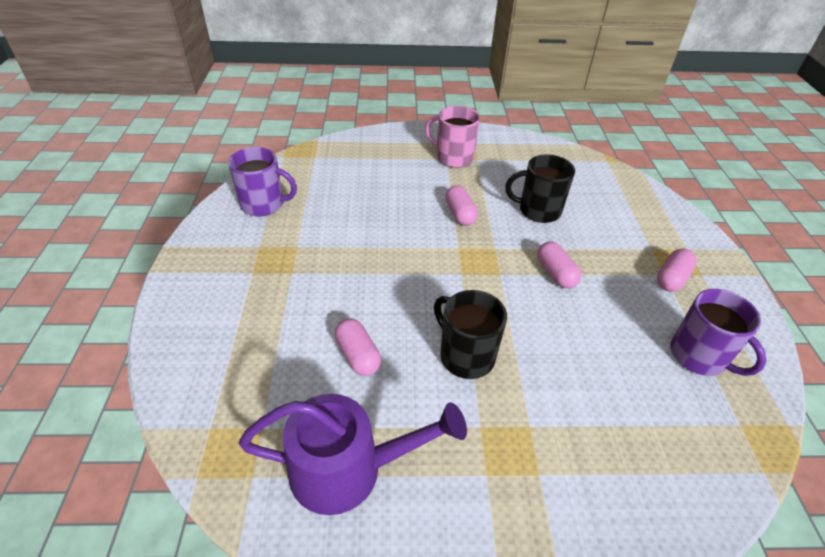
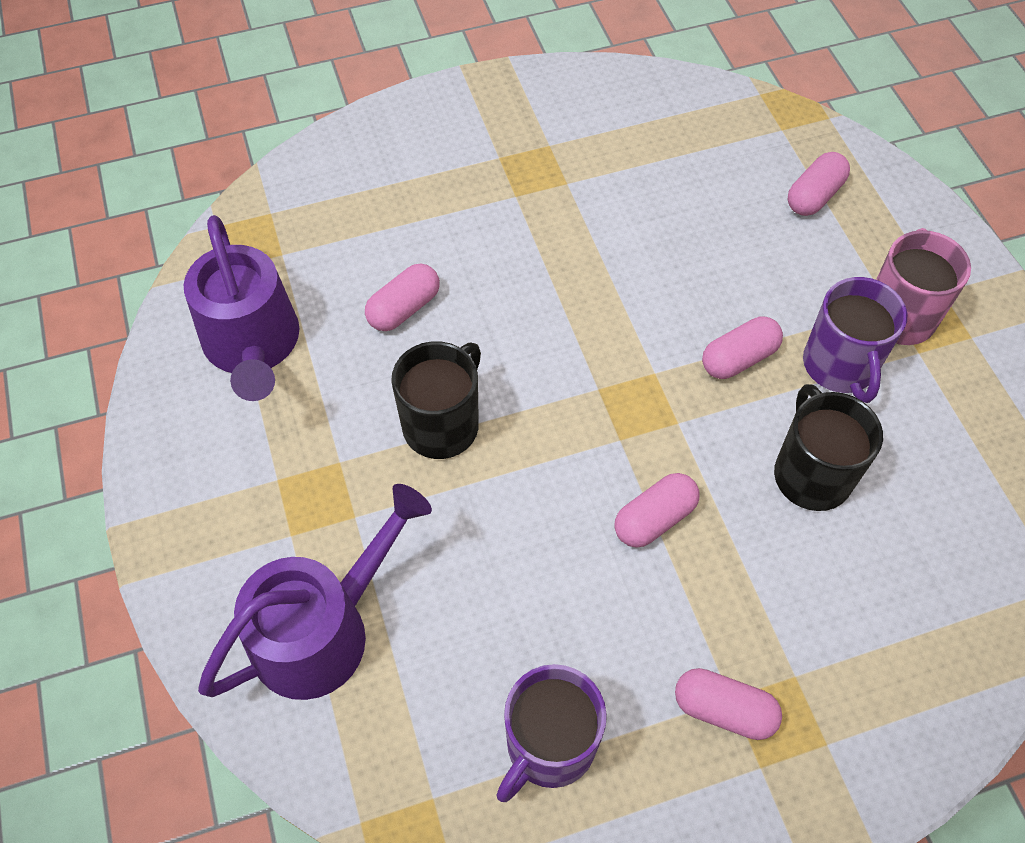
camera: 75 degrees right, 15 degrees up
(263, 205) = (634, 116): purple mug -> purple mug (839, 366)
(366, 160) = (814, 196): none -> pink capsule
(622, 467) = (322, 630): none -> purple watering can

